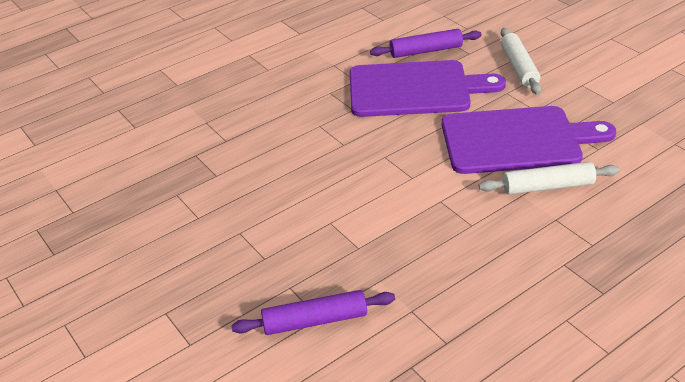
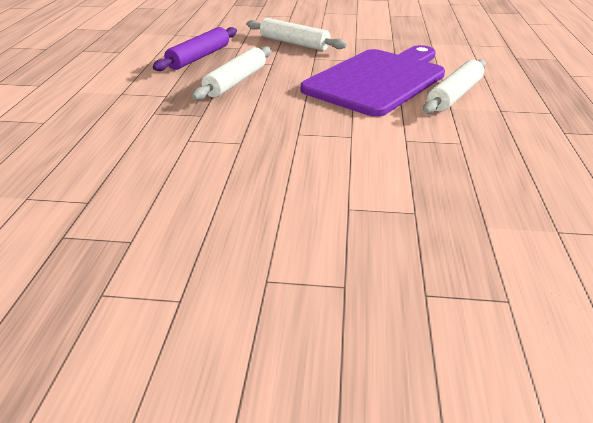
camera: 50 degrees left, 5 degrees down
(315, 320) = (512, 307): purple rolling pin -> none
(414, 89) = (235, 81): purple cutting board -> white rolling pin

